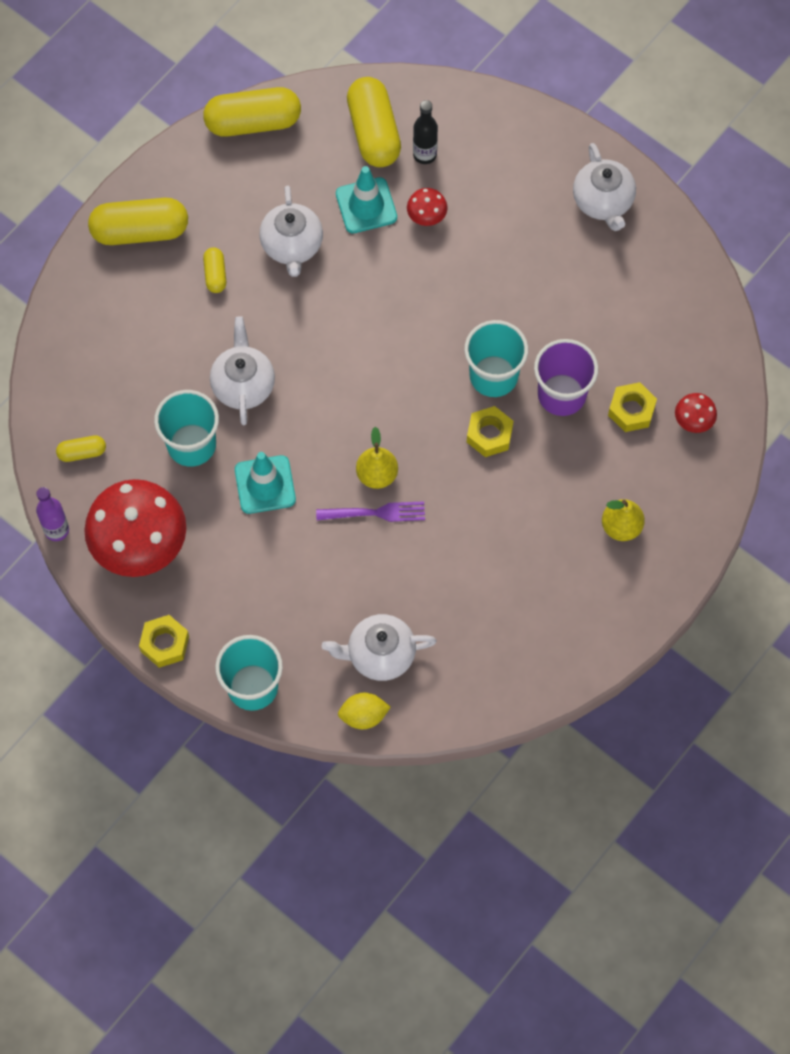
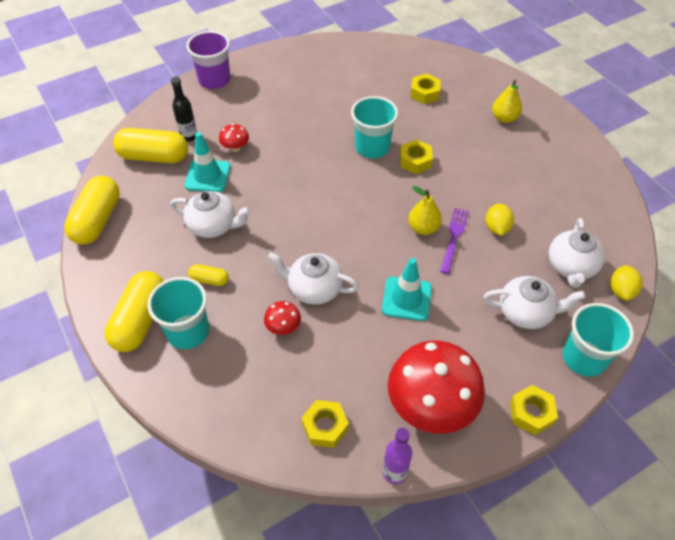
camera: 70 degrees left, 15 degrees down
(82, 452) = (325, 427): yellow capsule -> yellow nut
(191, 445) = (352, 339): turquoise cup -> turquoise cup (188, 331)
(410, 558) = (497, 228): none -> yellow lemon
(561, 394) = (400, 120): purple cup -> purple cup (214, 80)
(603, 202) = (275, 67): white teapot -> white teapot (526, 312)
(693, 420) = (442, 70): red mushroom -> red mushroom (283, 327)

